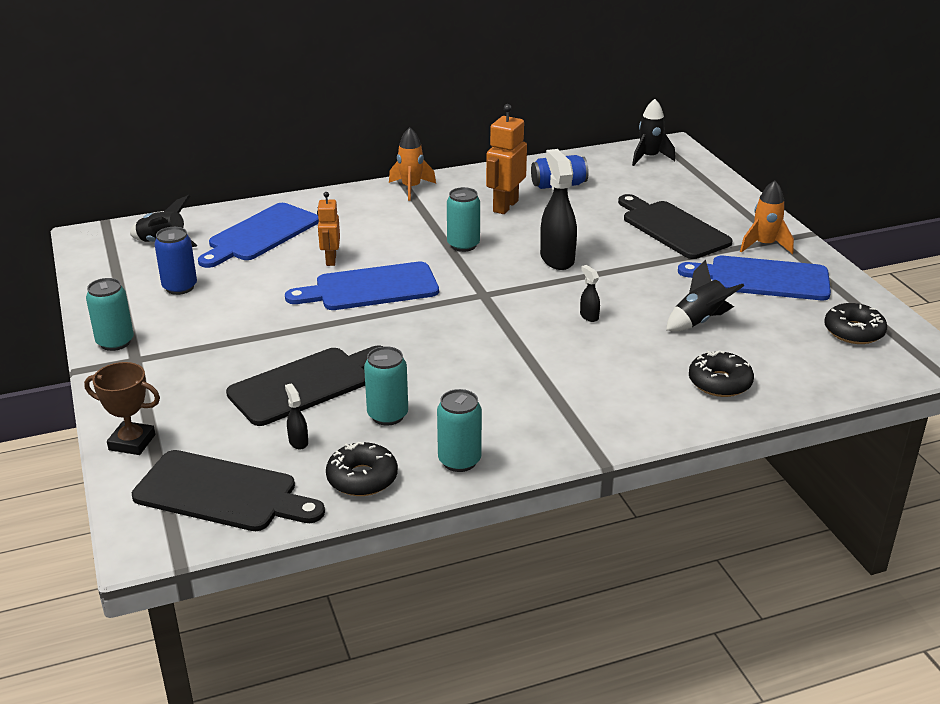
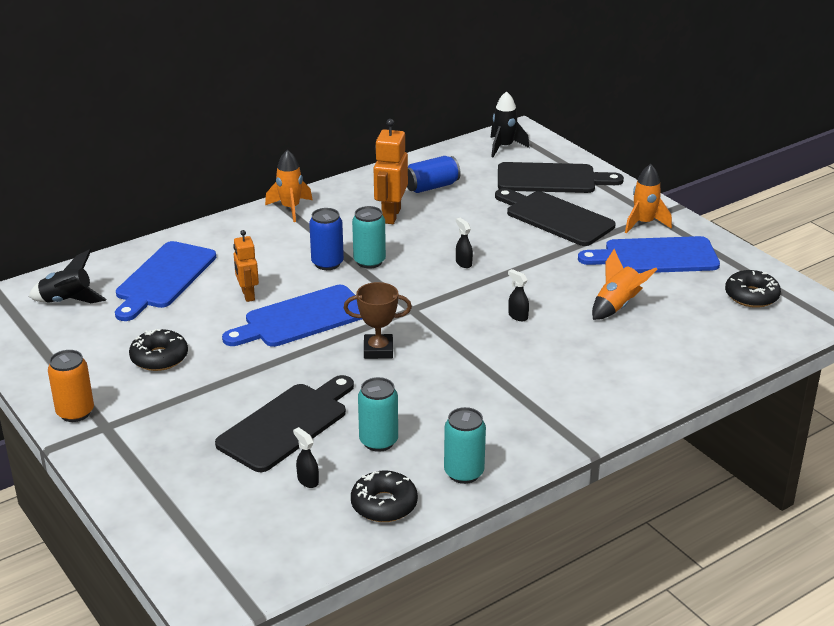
camera: 15 degrees left, 0 degrees up
(115, 342) = (75, 412): turquoise can -> orange can
(132, 442) = (148, 509): brown trophy -> brown trophy (378, 350)
(180, 287) = (110, 346): blue can -> blue can (327, 263)
(222, 493) = (261, 542): black cutting board -> black cutting board (551, 179)
(557, 259) = (463, 263): black spray bottle -> black spray bottle, size x0.45
(699, 321) = (617, 306): black rocket -> orange rocket
(719, 382) = (658, 362): black donut -> black donut (159, 358)

